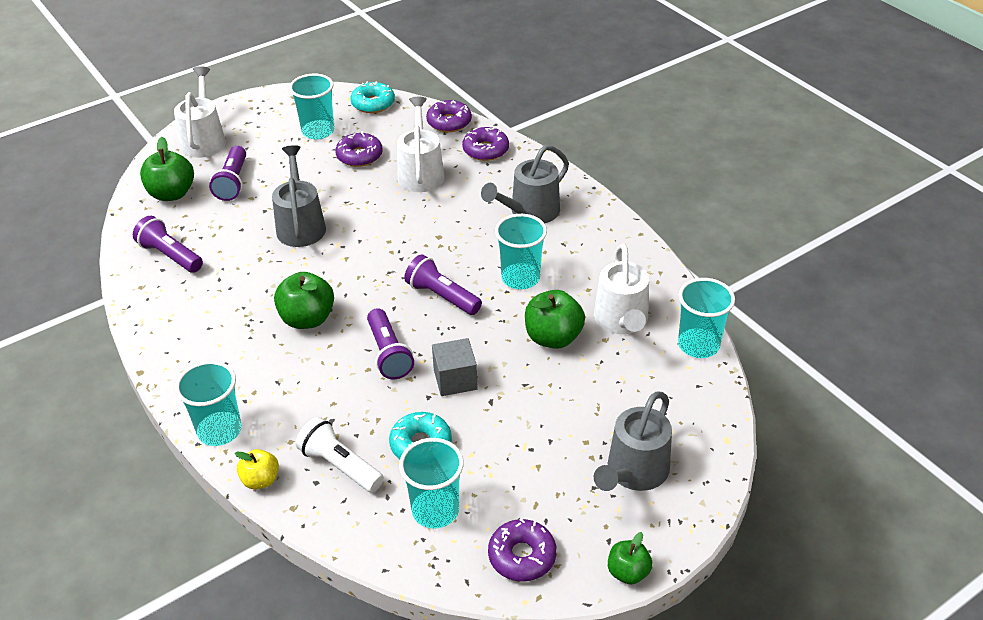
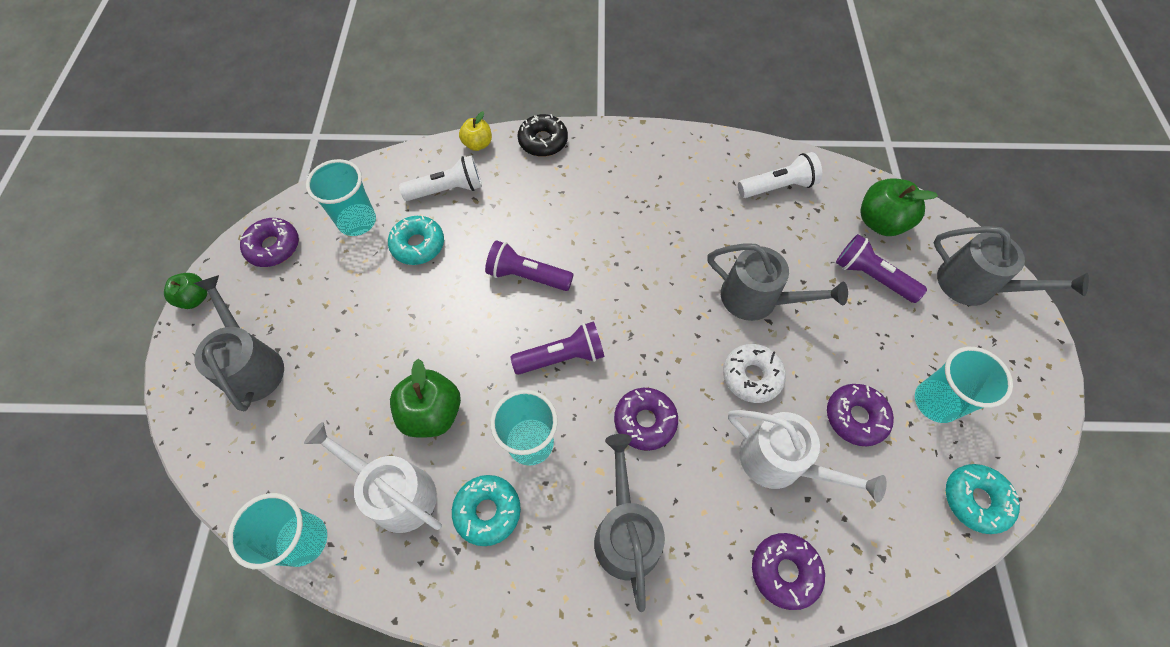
camera: 125 degrees right, 20 degrees up
(170, 256) = (778, 187): purple flashlight -> white flashlight
(204, 140) = (974, 285): white watering can -> grey watering can
(219, 430) = (543, 141): turquoise cup -> black donut
(307, 319) = (617, 242): green apple -> none
(370, 205) = (751, 376): none -> white donut
(449, 122) = (878, 568): purple donut -> purple donut (645, 421)
(455, 379) = (457, 305): grey cube -> none
(583, 273) = (487, 511): none -> turquoise donut

